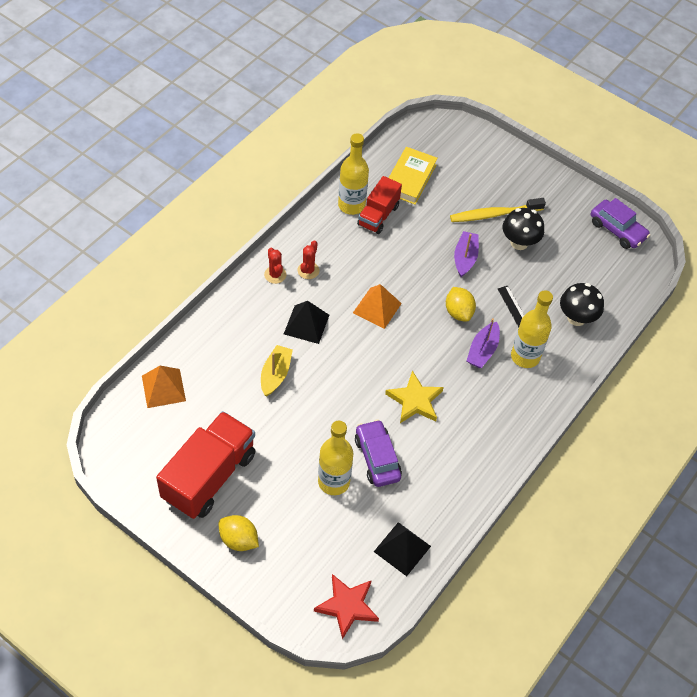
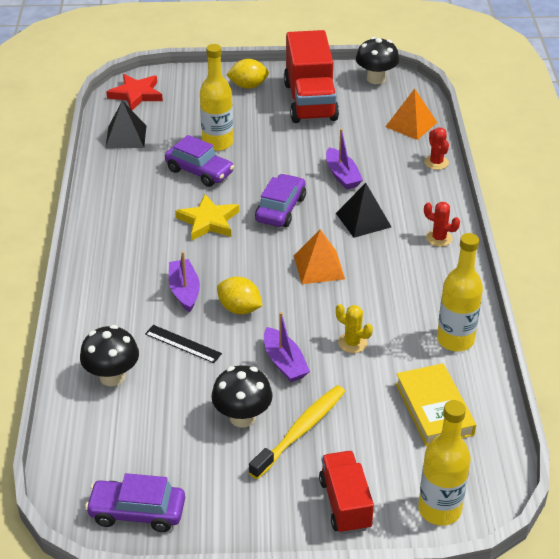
camera: 145 degrees right, 15 degrees down
(123, 463) = (376, 79): none -> black mushroom
(275, 374) = (342, 175): yellow boat -> purple boat
(308, 270) = (416, 258): red cactus -> red cactus (436, 162)
(353, 375) = (280, 209): none -> purple car
(378, 215) = (417, 347): red truck -> red truck (345, 504)
(412, 243) = (352, 343): none -> yellow cactus
(525, 356) = (138, 310): yellow bottle -> yellow bottle (439, 510)

